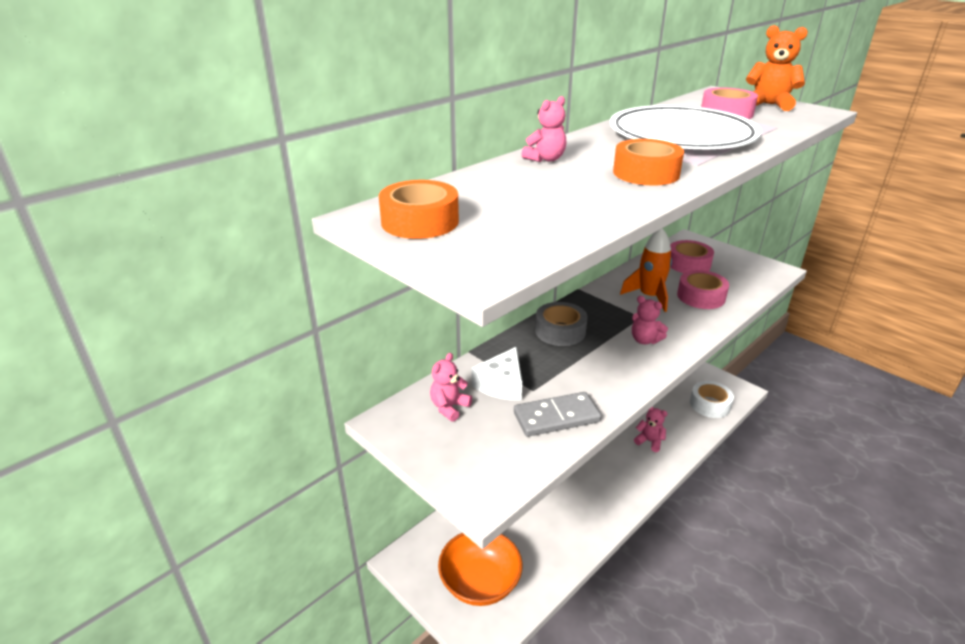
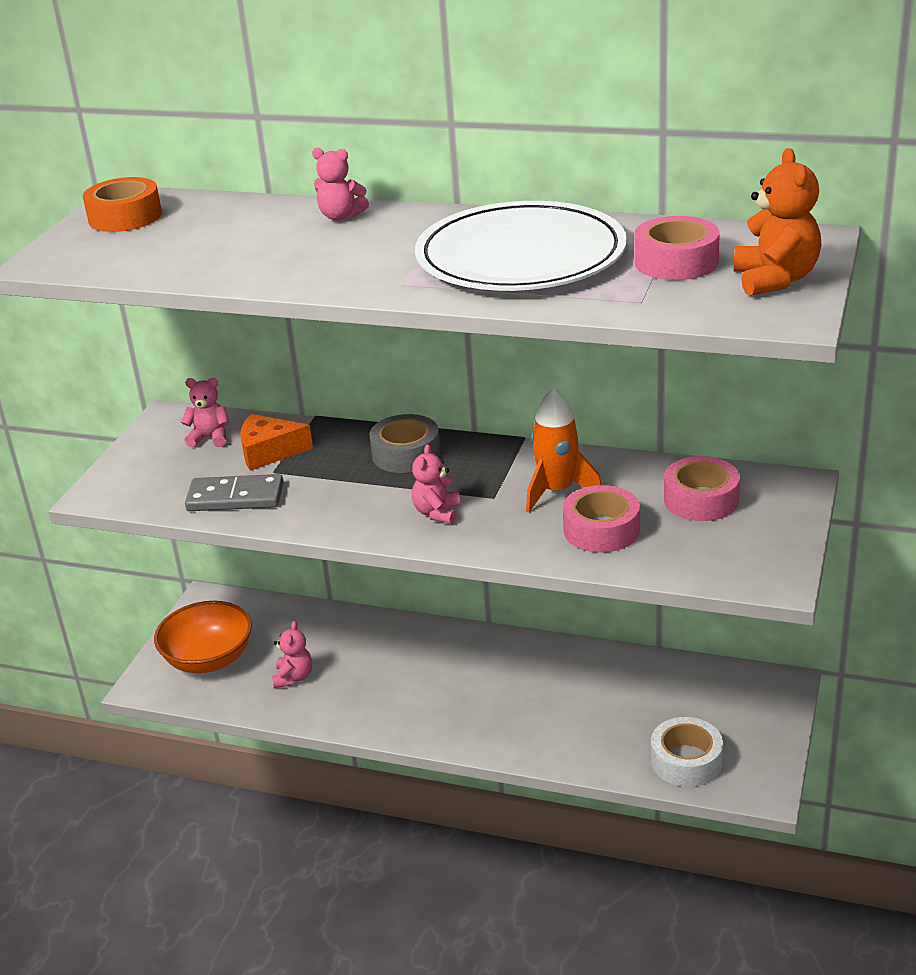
camera: 65 degrees right, 0 degrees up
(501, 384) = (269, 452): white cheese -> orange cheese
(556, 417) = (235, 497): grey domino -> grey domino turned 45 degrees counterclockwise
(646, 173) = (341, 267): orange tape -> none
(649, 441) = (539, 720): pink teddy bear -> pink teddy bear (294, 677)

